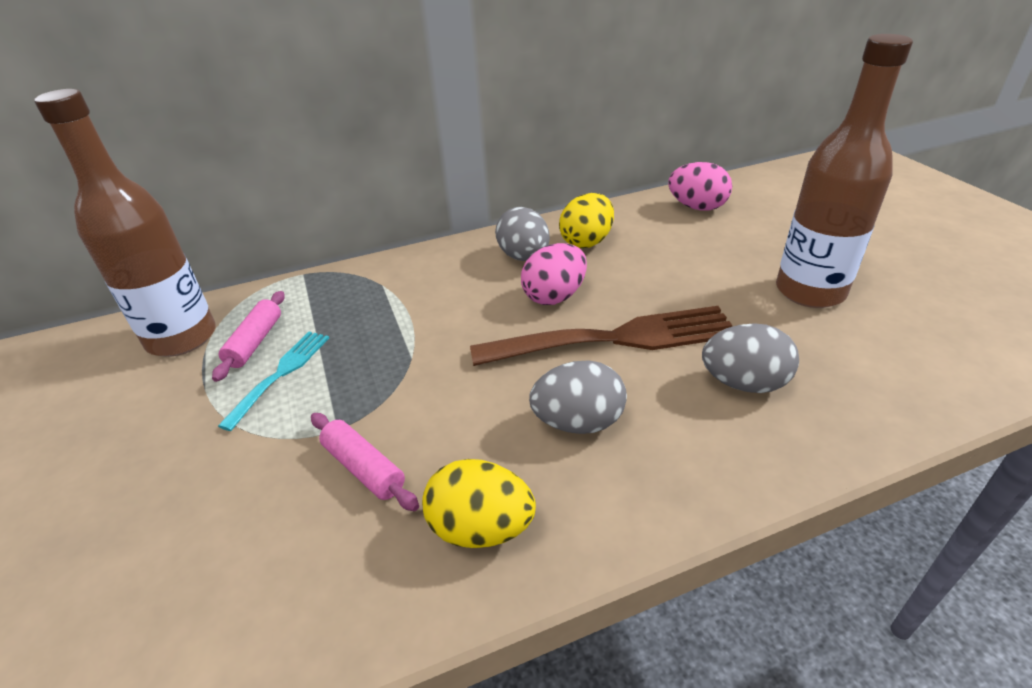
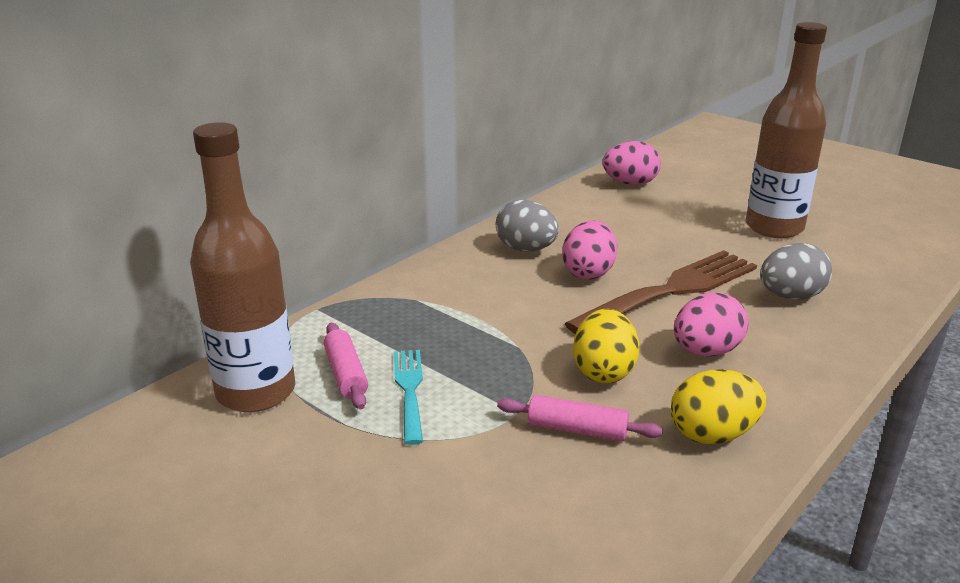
camera: 30 degrees left, 10 degrees down
(578, 422) = (706, 351): grey egg -> pink egg
(586, 242) = (567, 226): yellow egg -> yellow egg (603, 372)

